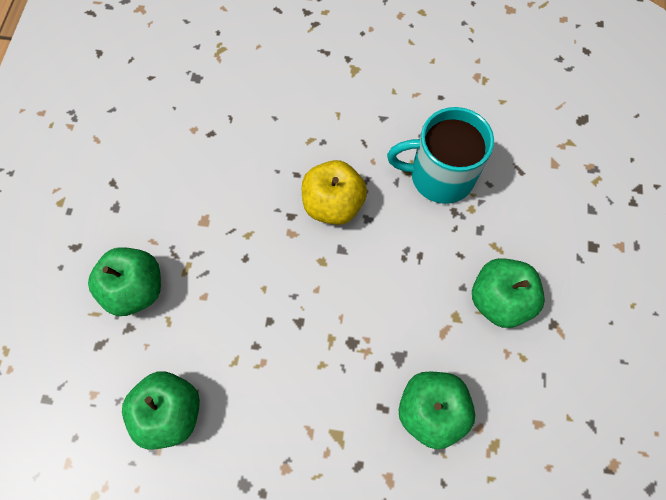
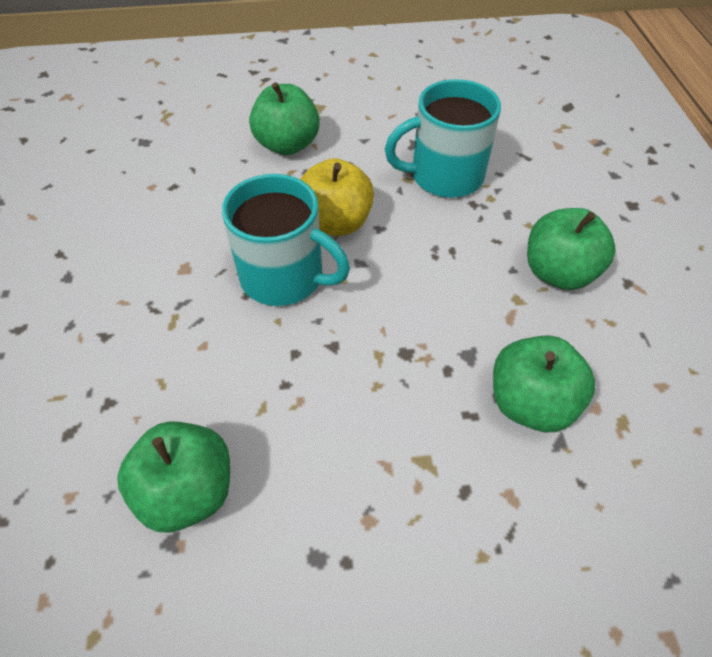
camera: 15 degrees left, 15 degrees down
(136, 289) = (110, 357): green apple -> green apple (287, 145)
(278, 249) = (284, 277): none -> turquoise mug

